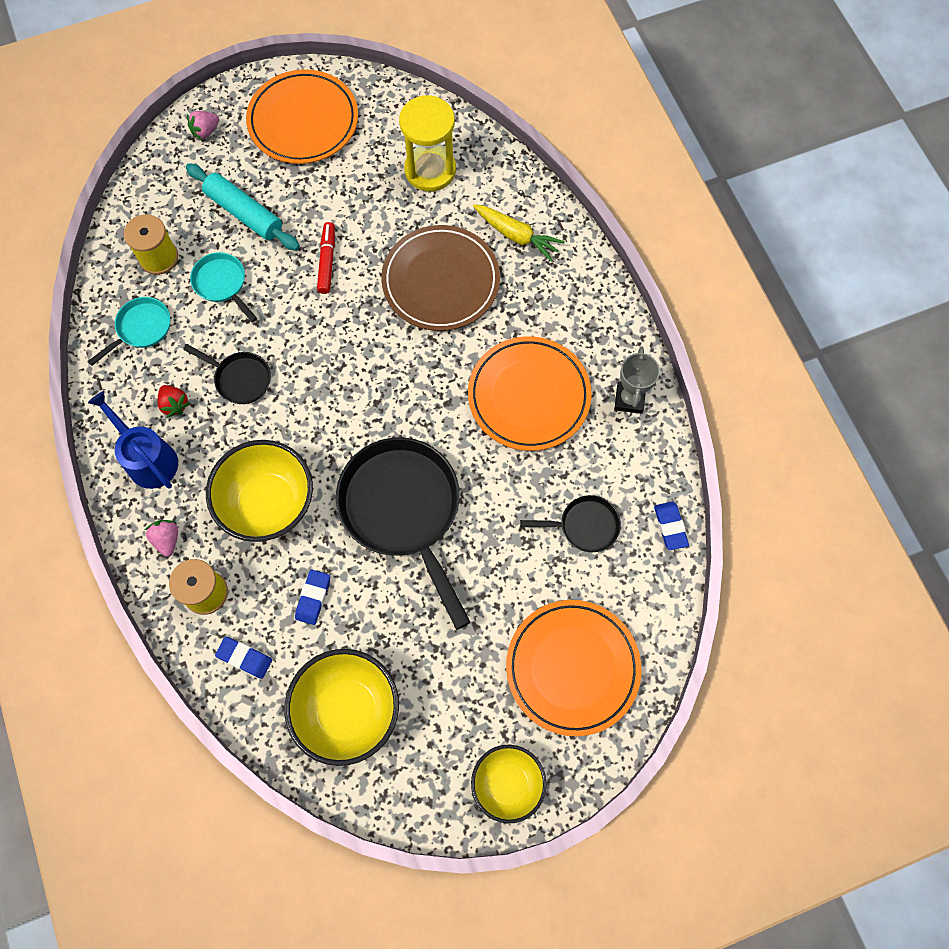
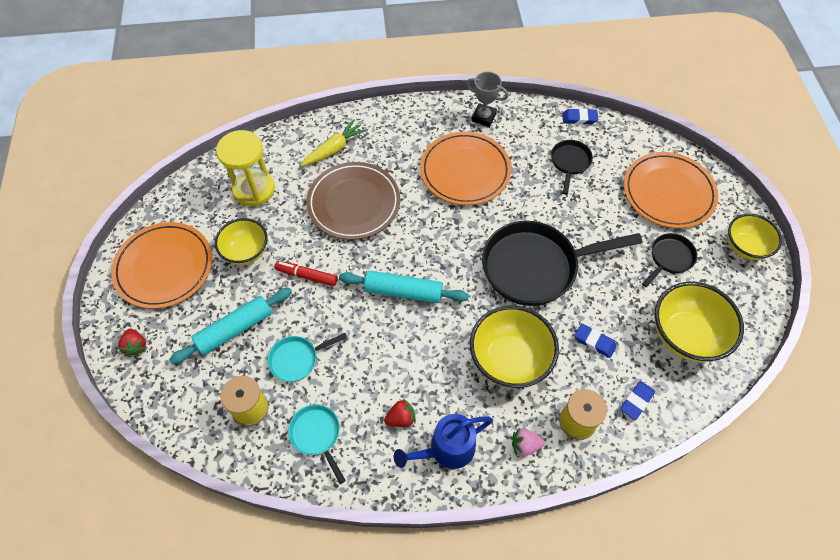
camera: 75 degrees left, 10 degrees down
(205, 131) = (136, 346): pink strawberry -> red strawberry
(240, 379) = (392, 361): black pan -> black pan (669, 258)
(331, 367) = (403, 291): none -> turquoise rolling pin
(343, 191) = (246, 252): none -> yellow bowl

